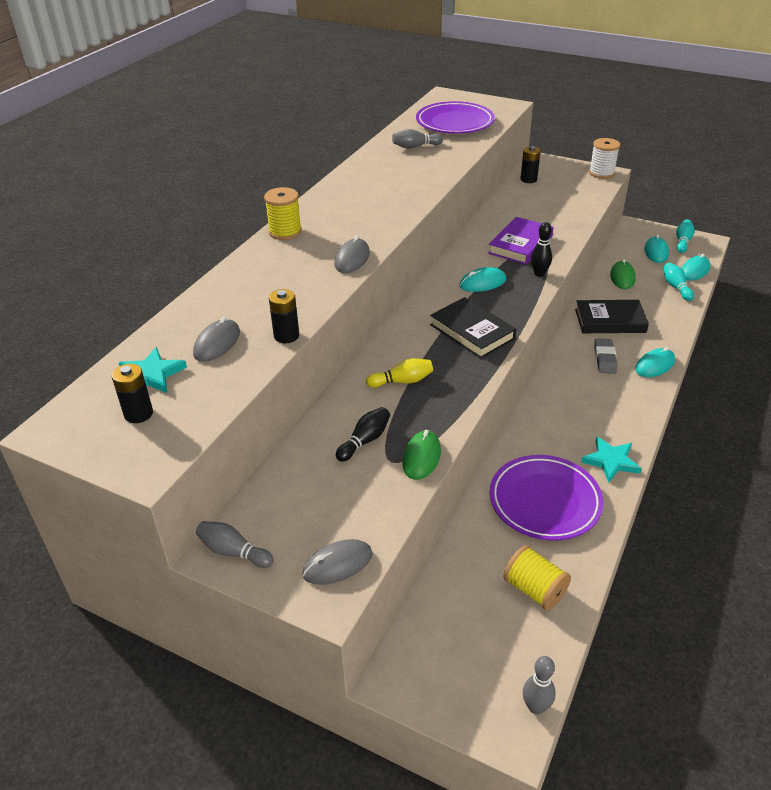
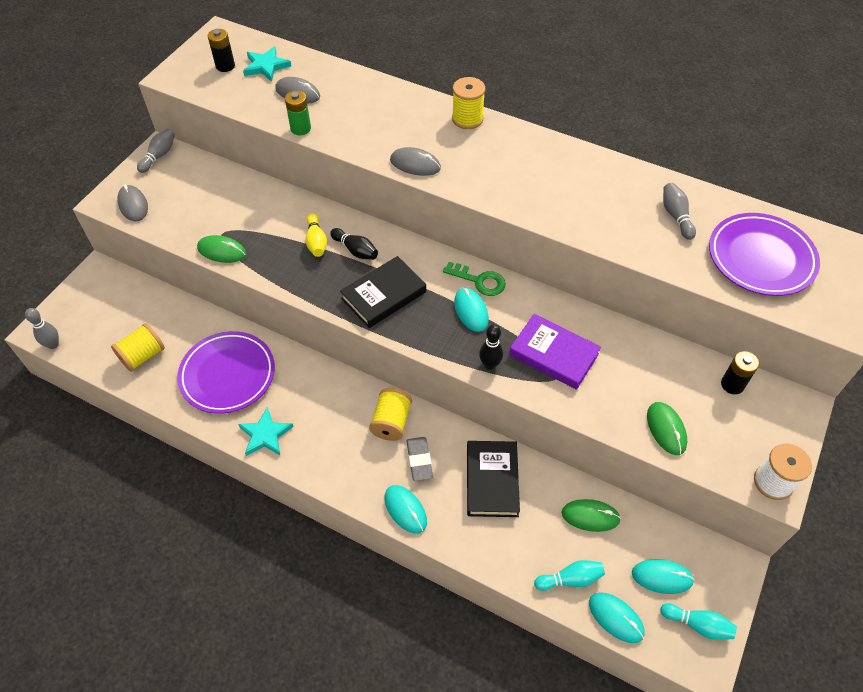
camera: 90 degrees right, 15 degrees up
(286, 336) = (300, 128): black battery -> green battery
(365, 441) = (247, 218): black bowling pin -> black bowling pin (355, 250)
(446, 279) = (479, 281): none -> green key
(571, 376) = (391, 422): none -> yellow spool
(575, 204) = (666, 429): none -> green mouse
(604, 359) = (419, 460): grey eraser -> grey eraser turned 75 degrees clockwise

